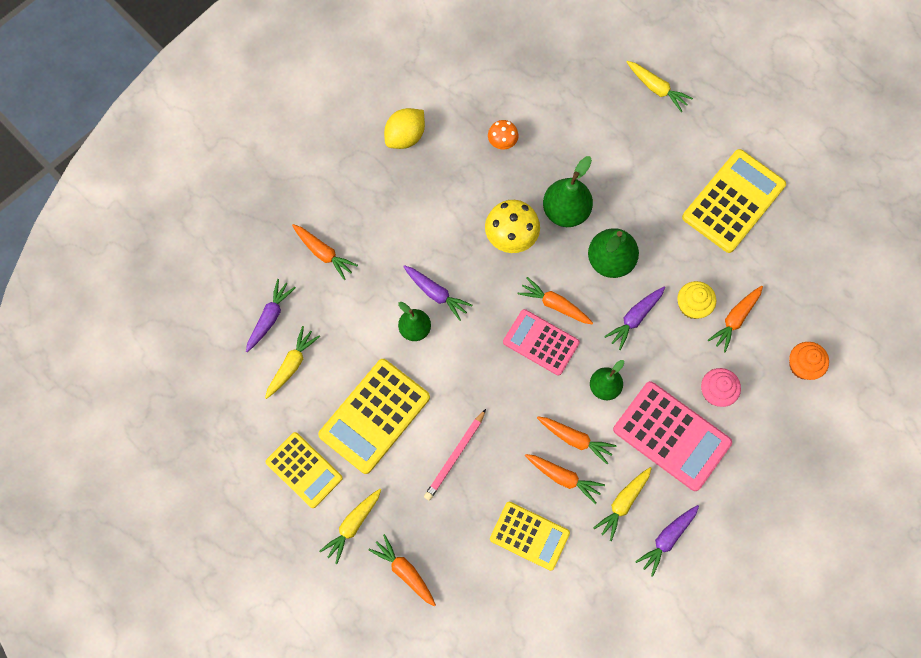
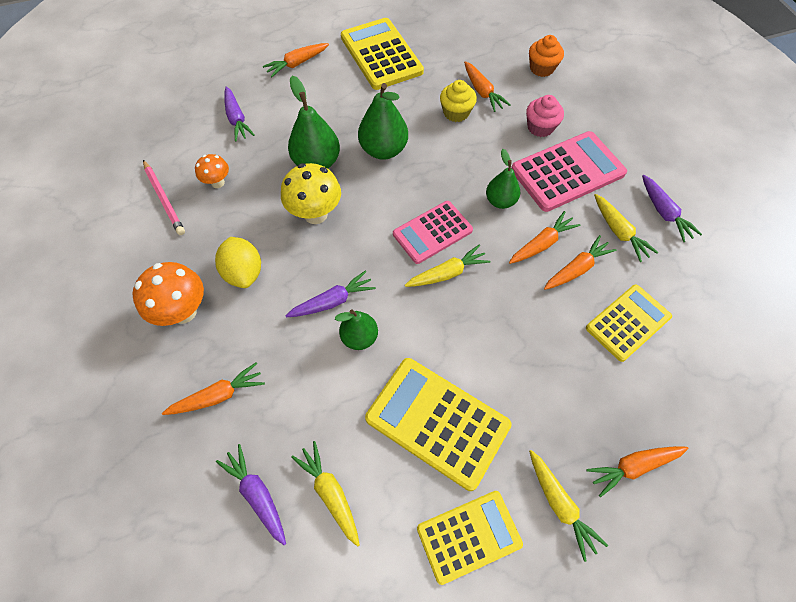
camera: 65 degrees left, 10 degrees down
(374, 416) = (437, 422): yellow calculator -> yellow calculator turned 150 degrees clockwise
(375, 189) = (183, 311): none -> orange mushroom
(405, 136) = (149, 259): yellow lemon -> yellow lemon (244, 272)
(455, 456) = (517, 357): pink pencil -> pink pencil (164, 199)
(554, 305) = (401, 206): orange carrot -> orange carrot (297, 64)
(635, 318) = (446, 154): purple carrot -> purple carrot (237, 119)
(657, 88) = (252, 61): yellow carrot -> yellow carrot (447, 273)

